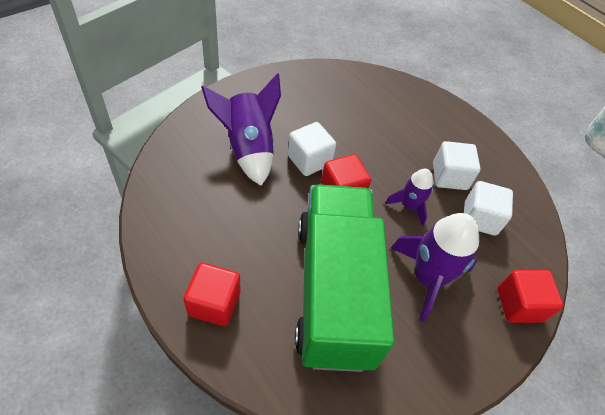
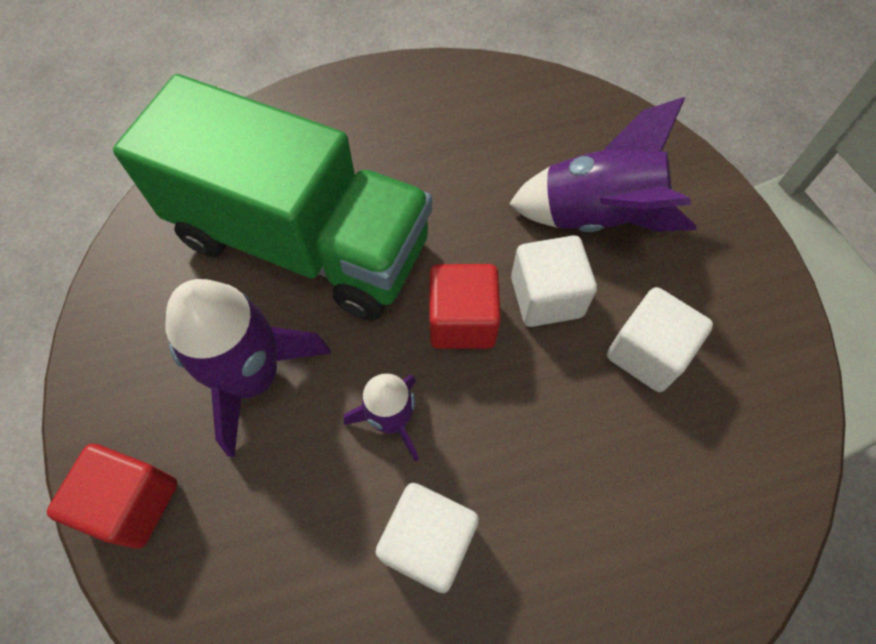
camera: 120 degrees right, 10 degrees up
(214, 303) = (351, 112): red cube -> none
(480, 218) = (312, 544): white cube -> white cube (647, 353)

